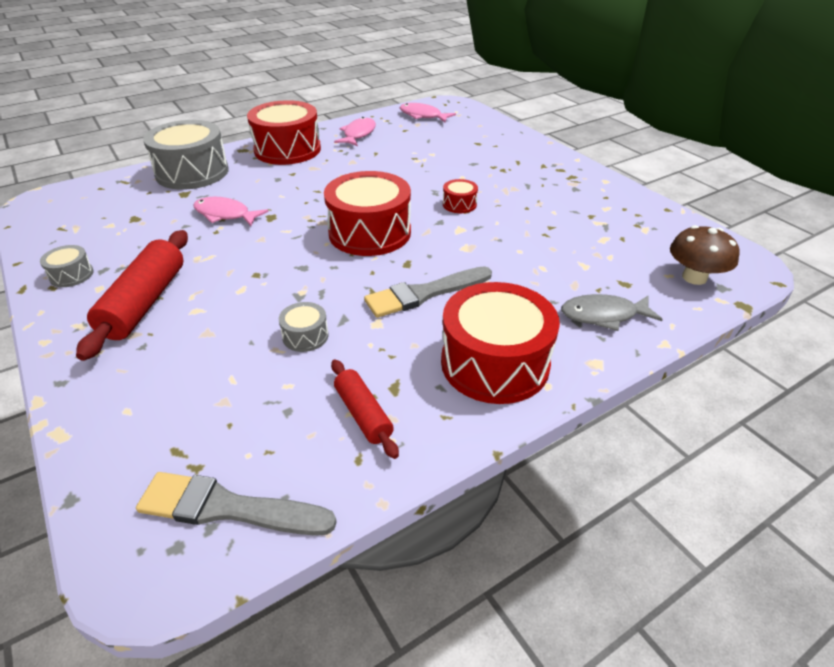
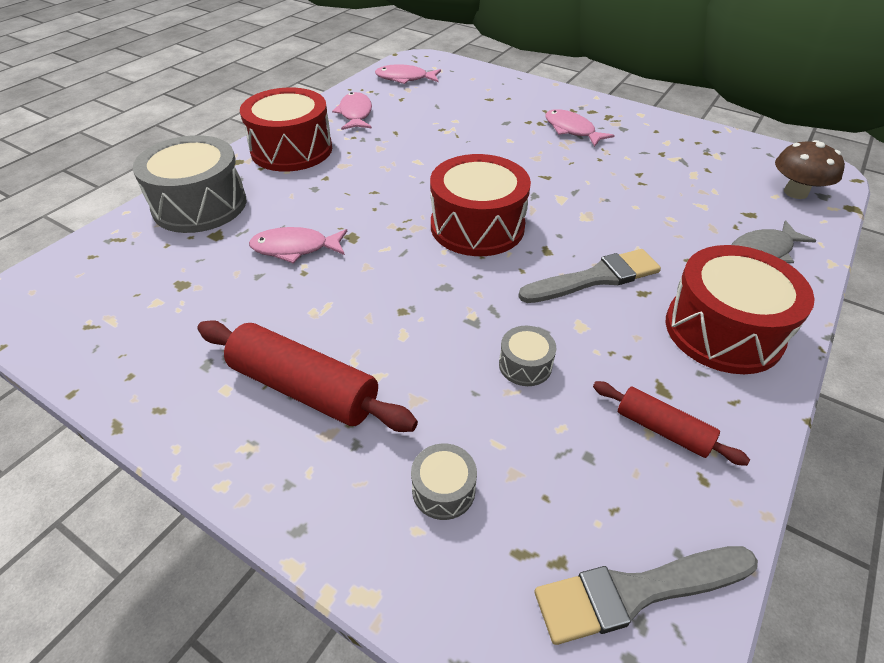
camera: 25 degrees left, 5 degrees up
(71, 275) = (170, 384): grey drum -> grey drum (443, 490)
(144, 302) = (304, 388): red rolling pin -> red rolling pin turned 45 degrees counterclockwise
(425, 293) = (594, 278): grey brush -> grey brush turned 150 degrees counterclockwise
(459, 204) = (535, 171): red drum -> none
(525, 180) = (571, 130): none -> pink fish

